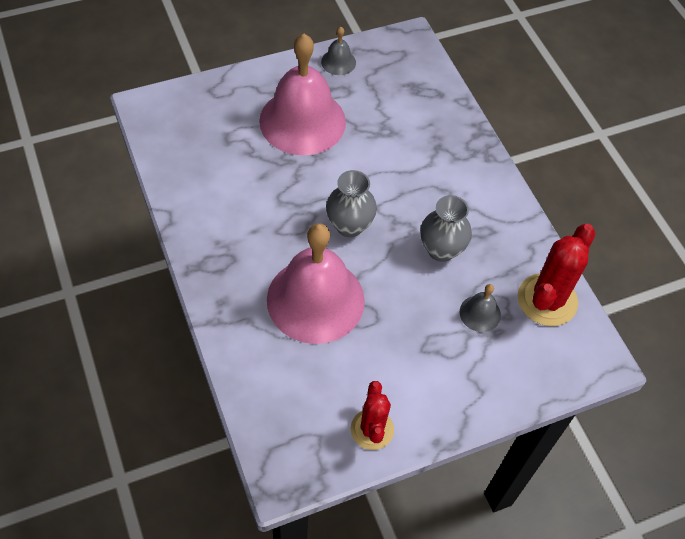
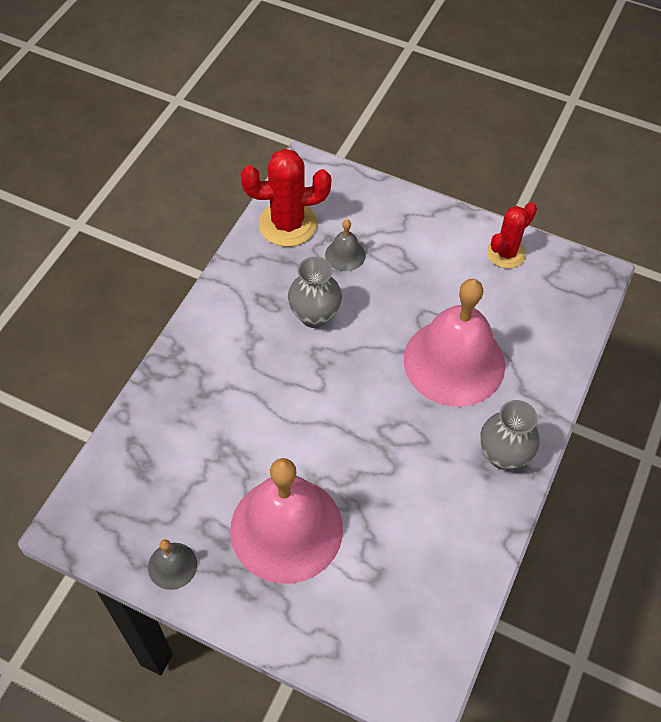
camera: 130 degrees left, 0 degrees up
(349, 225) = (361, 394): grey vase -> grey vase (503, 455)

